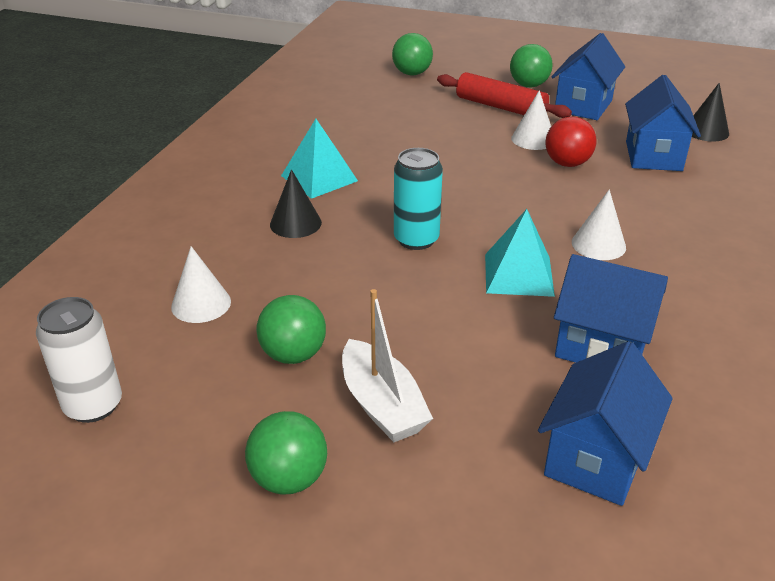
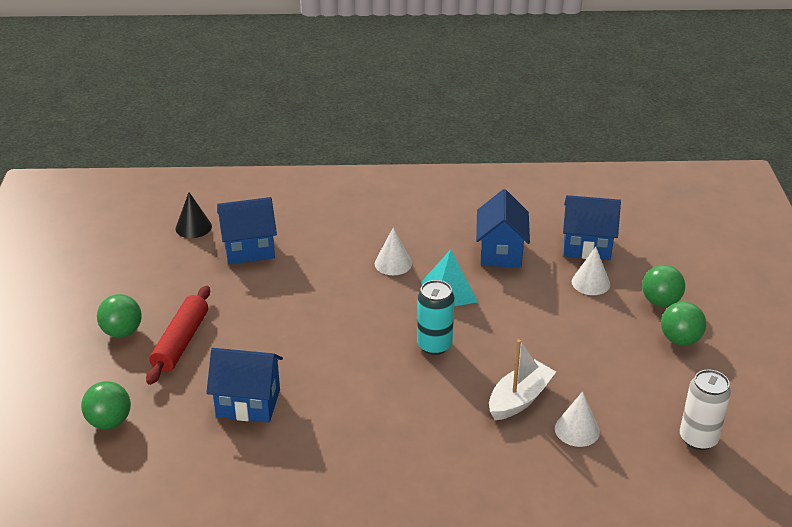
camera: 110 degrees left, 0 degrees up
(293, 355) = (592, 368): green ball -> green ball (660, 302)
(295, 223) = (449, 415): black cone -> none
(319, 178) = (371, 424): turquoise pyramid -> none
(382, 405) = (605, 321): white boat -> white boat (519, 399)
(533, 139) = (243, 313): white cone -> white cone (590, 283)
(567, 163) = (281, 289): red ball -> none
(583, 106) = (162, 293): blue house -> blue house (248, 403)

